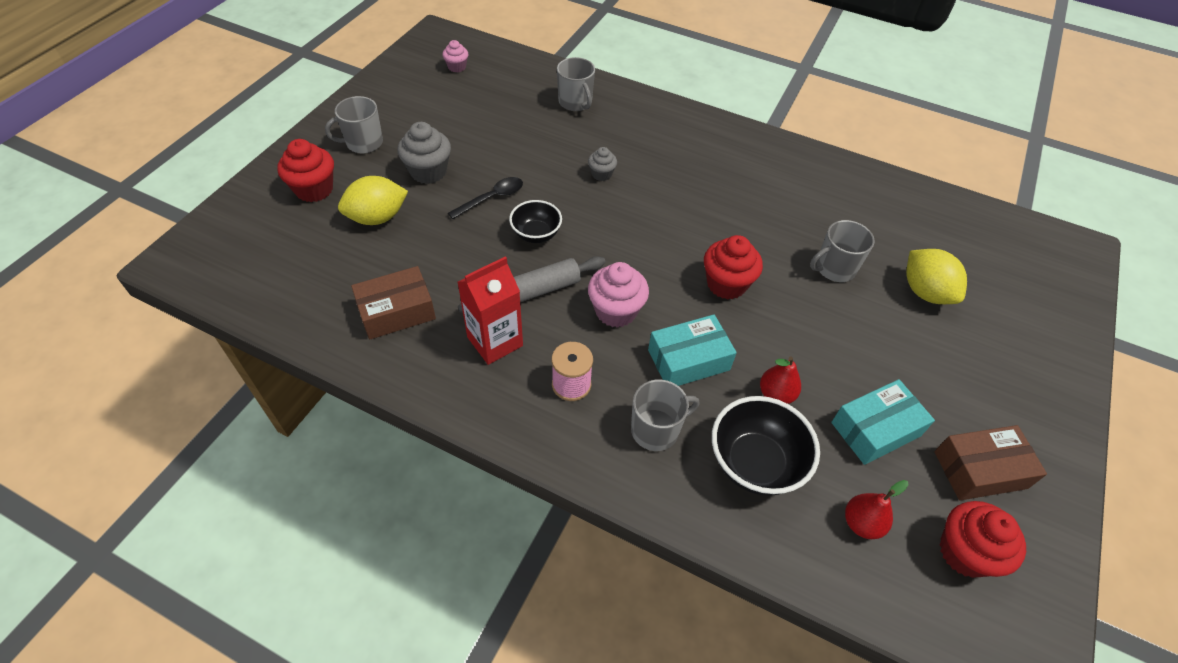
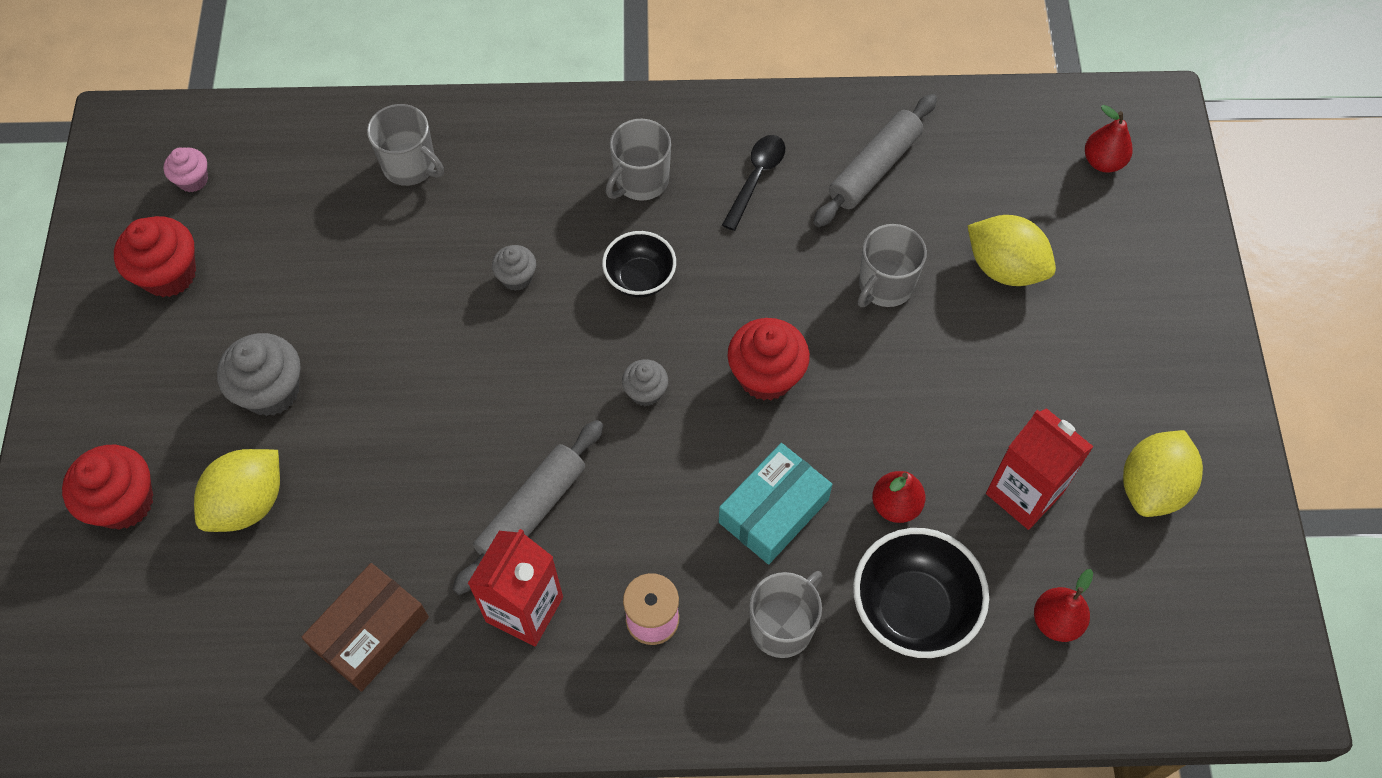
camera: 25 degrees left, 10 degrees up
(363, 143) = (142, 387): grey mug -> grey mug (641, 181)
(492, 198) = (389, 392): black spoon -> black spoon (756, 178)
(536, 234) = (483, 421): black bowl -> black bowl (640, 278)
(616, 311) = (650, 486): pink cupcake -> none
(643, 260) = (645, 392): none -> grey cupcake
(859, 206) = (874, 168): none -> grey rolling pin
(875, 429) = (1024, 493): turquoise box -> red carton
(965, 552) = (1171, 597): red cupcake -> red cupcake (169, 274)
(980, 470) = (1151, 487): brown box -> yellow lemon
(1026, 262) = (1103, 162): none -> red pear

